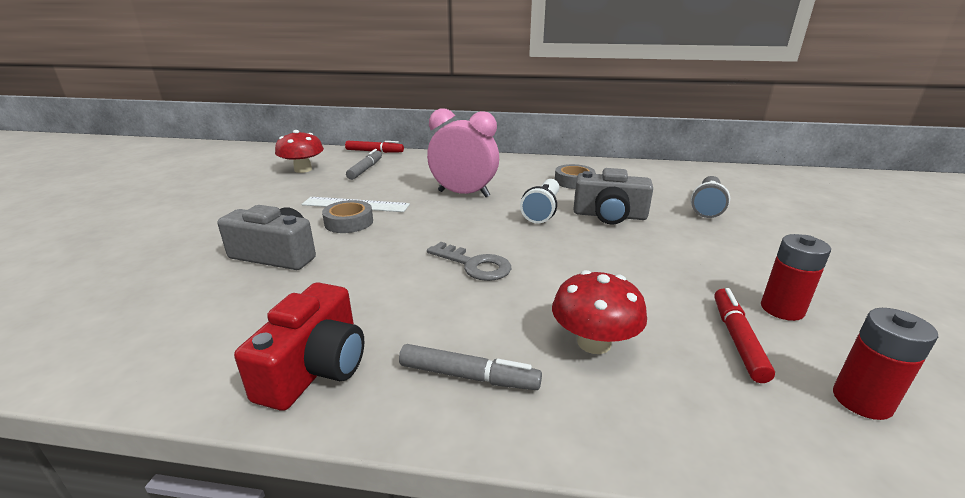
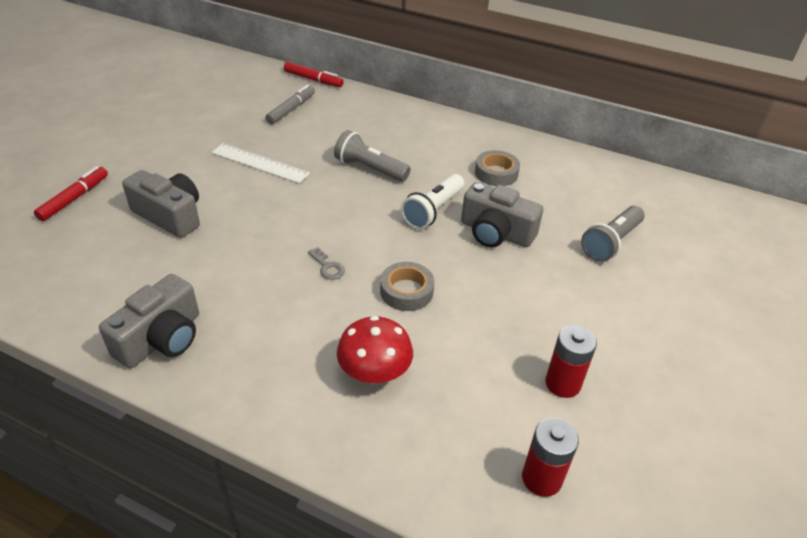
camera: 15 degrees right, 15 degrees up
(303, 170) = (230, 98): red mushroom -> none
(315, 367) = (161, 338): red camera -> grey camera
(349, 222) = (244, 187): grey tape -> grey tape (406, 291)
(463, 194) = (369, 169): pink clock -> grey flashlight
(468, 376) = (263, 375): grey marker -> none
(474, 265) = (328, 267): grey key -> grey key, size x0.58
(737, 339) = (494, 401): red marker -> red marker (74, 198)

